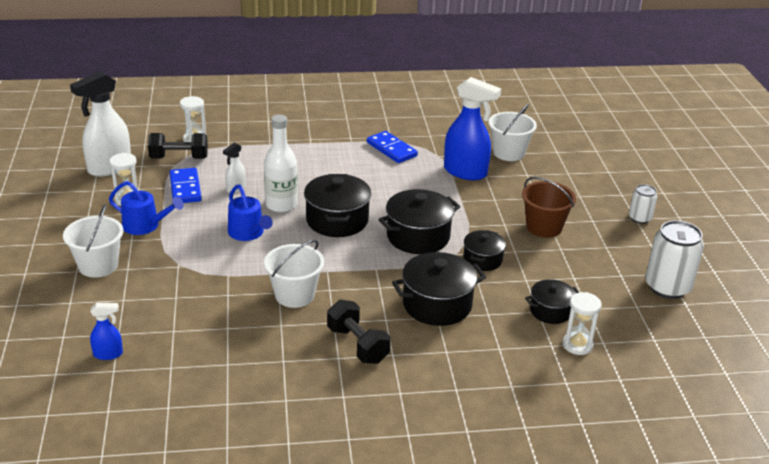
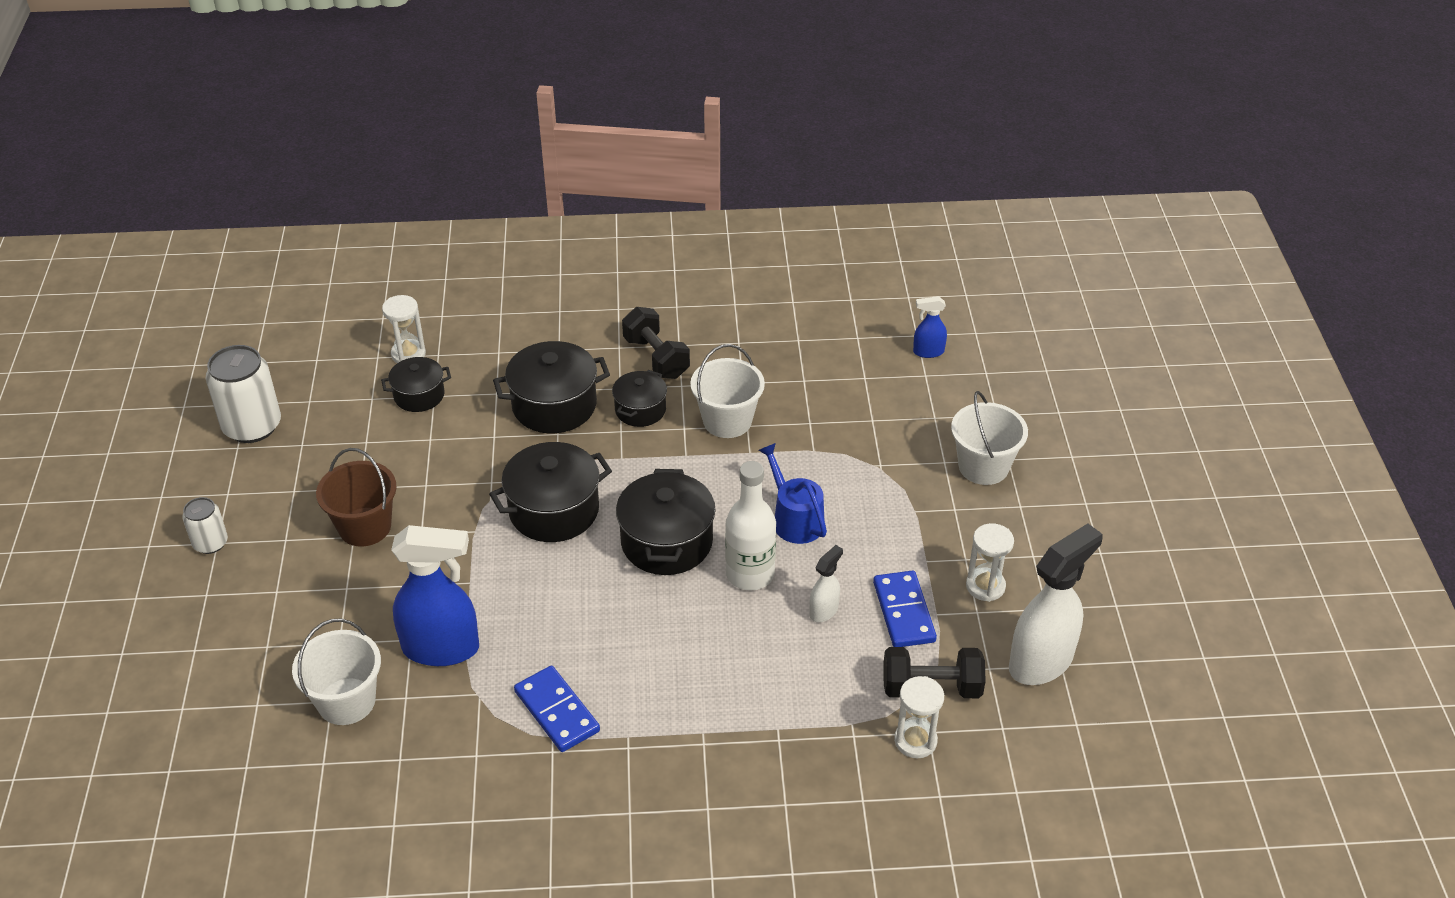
camera: 175 degrees left, 10 degrees up
(145, 226) = (943, 534): blue watering can -> none
(465, 172) = (442, 648): blue spray bottle -> blue spray bottle turned 150 degrees clockwise
(482, 260) = (475, 470): black pot -> black pot (640, 410)

